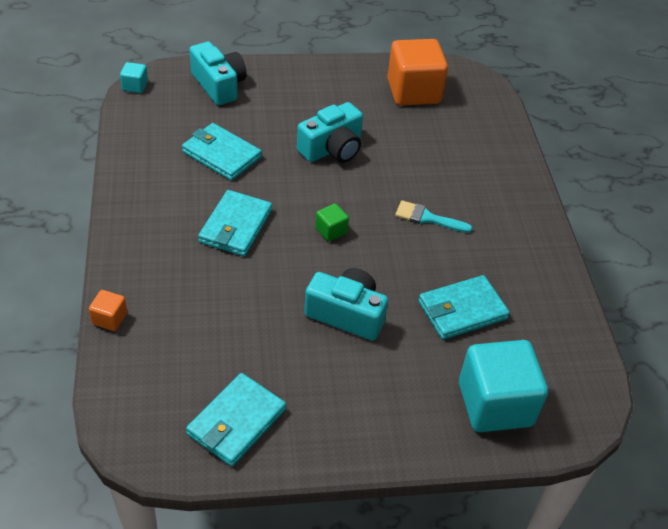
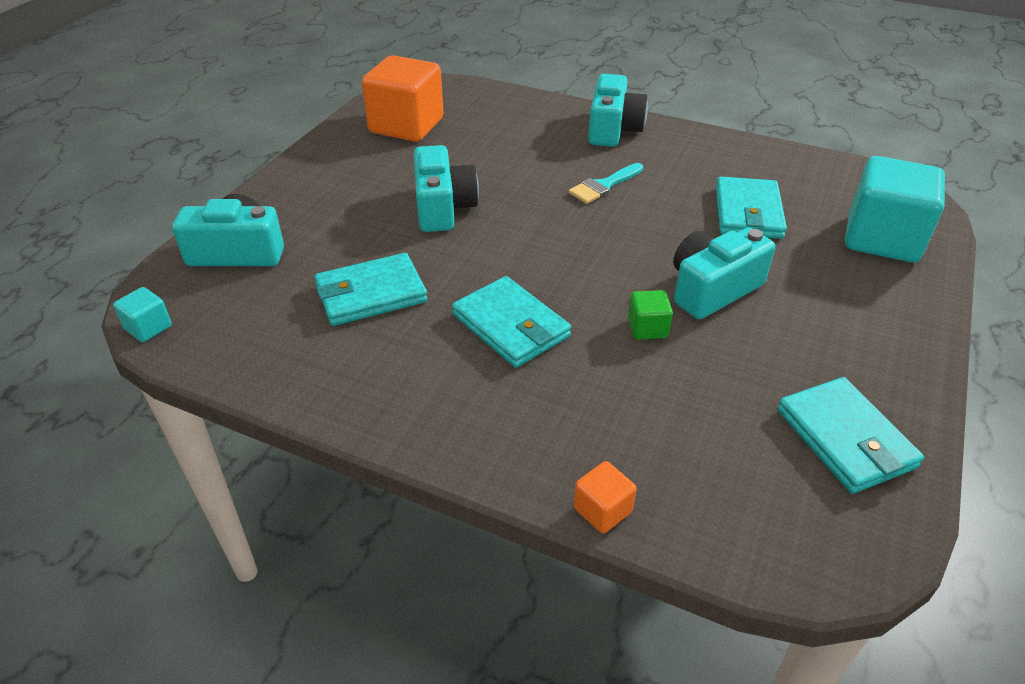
camera: 55 degrees left, 5 degrees down
(331, 231) = (575, 255): green cube -> green cube (647, 328)
(513, 197) = (613, 129): none -> turquoise camera

